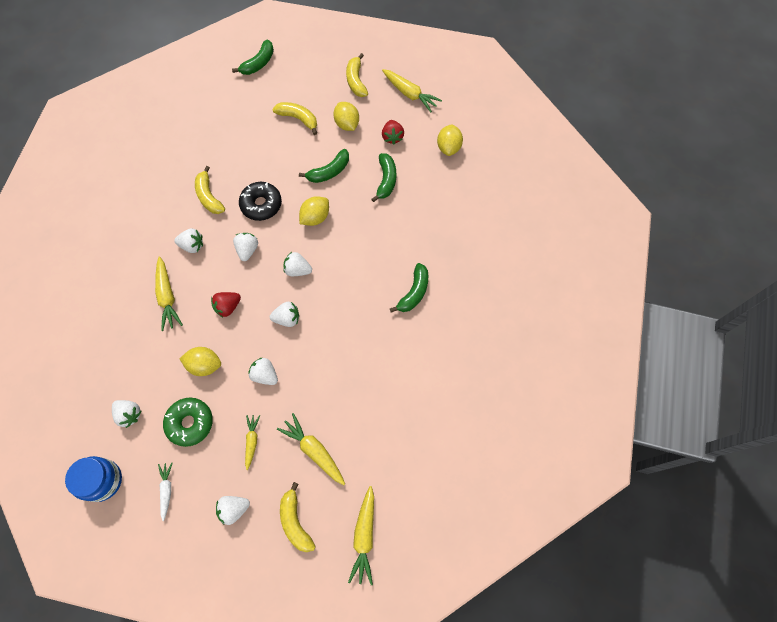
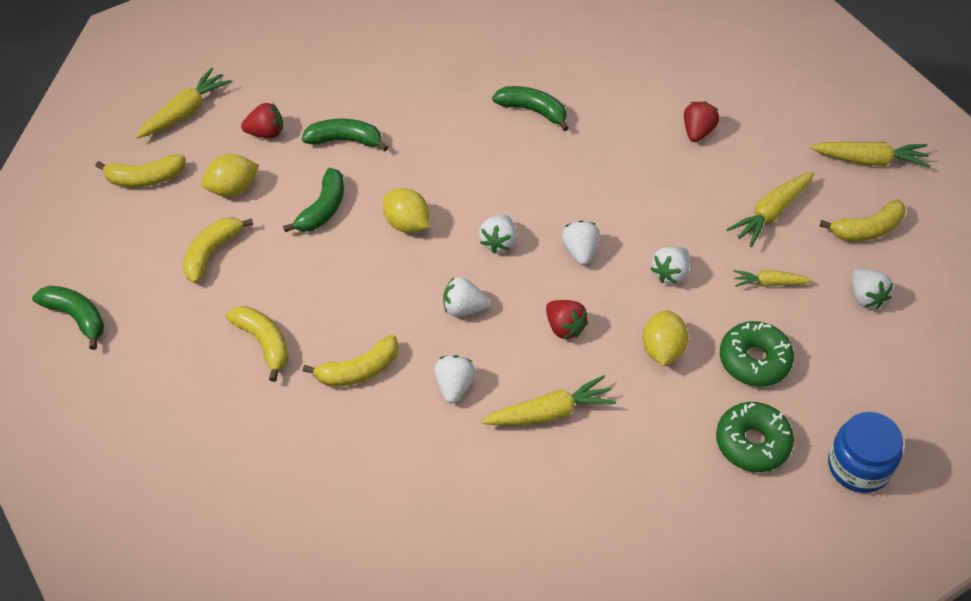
camera: 90 degrees left, 15 degrees down
(129, 414) = (752, 443): white strawberry -> green donut
(166, 490) = (856, 380): white carrot -> none
(233, 149) = (264, 343): none -> yellow banana
(261, 204) = (379, 295): black donut -> none
(329, 171) = (323, 209): green banana -> green banana turned 60 degrees clockwise
(394, 405) = (697, 132): none -> red strawberry
(448, 147) = (293, 70): yellow lemon -> none

